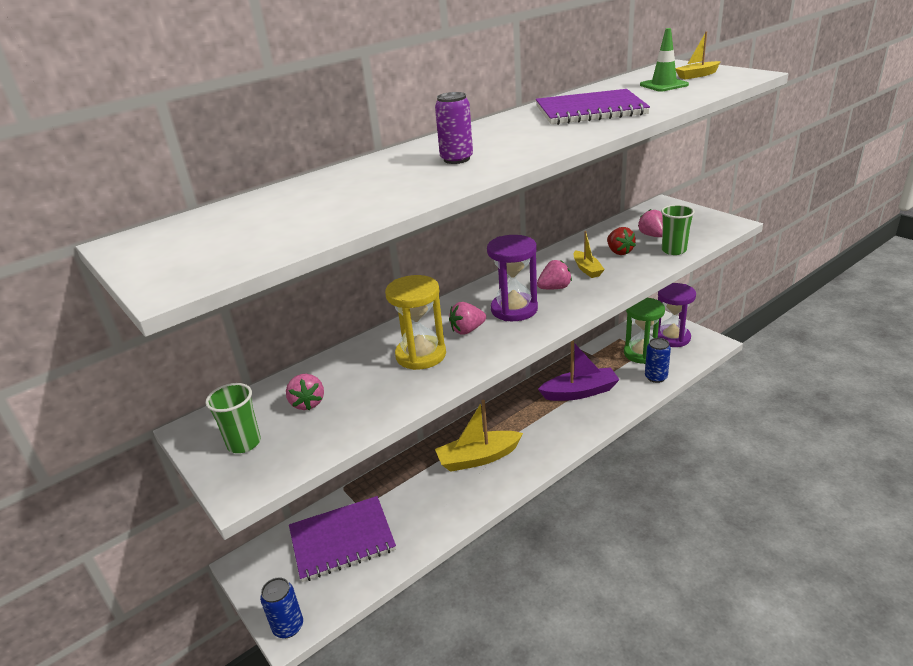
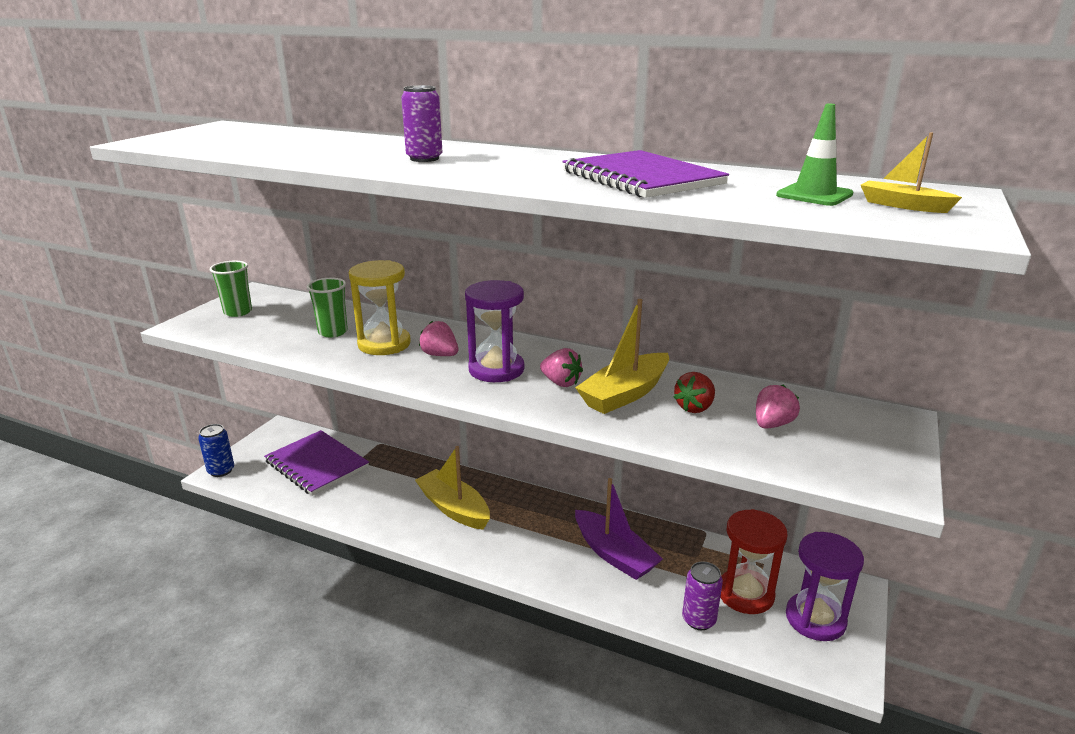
camera: 60 degrees right, 5 degrees down
(308, 403) = (294, 319): pink strawberry -> none
(587, 269) = (625, 394): yellow boat -> yellow boat, size x1.80
(642, 353) = (745, 594): green hourglass -> red hourglass
(656, 377) = (698, 620): blue can -> purple can
(674, 250) = (740, 448): green cup -> green cup (333, 332)

